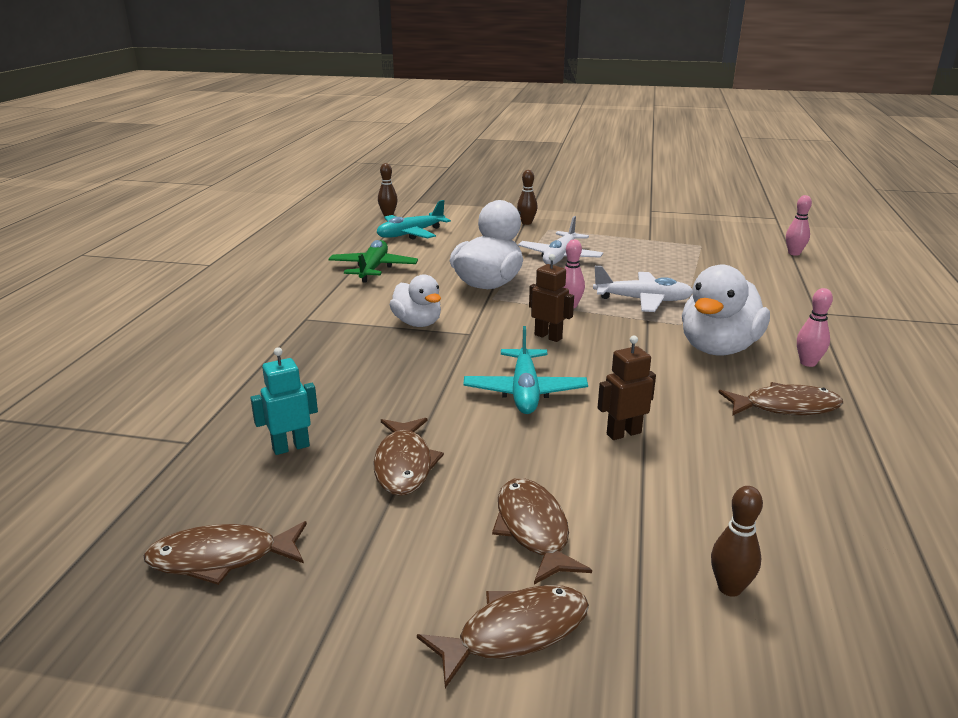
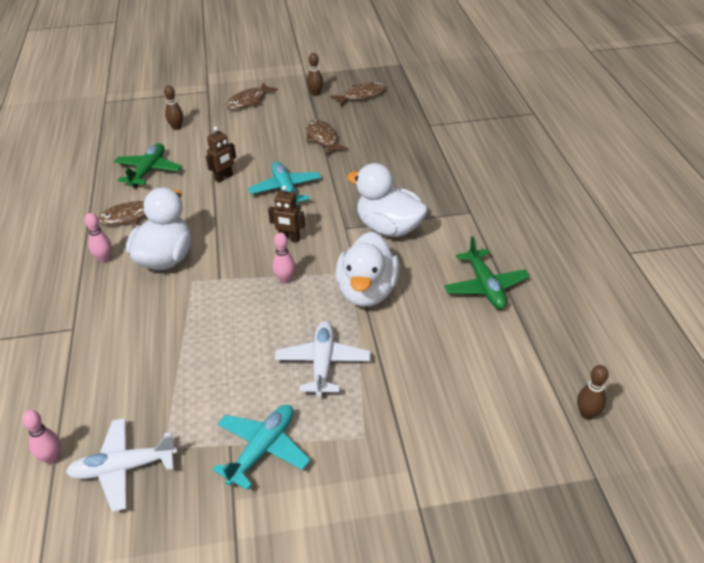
camera: 160 degrees right, 15 degrees up
(291, 447) = (380, 133): turquoise robot -> none
(410, 234) = (513, 368): turquoise plane -> turquoise plane (262, 449)
(417, 323) = (389, 228): white duck -> white duck, size x1.59
(526, 223) = (400, 448): brown bowling pin -> brown bowling pin (315, 94)
(533, 529) = (254, 128): brown fish -> none
(643, 300) = (225, 305): white plane -> white plane (123, 468)
(777, 481) = (148, 171): none -> green plane

